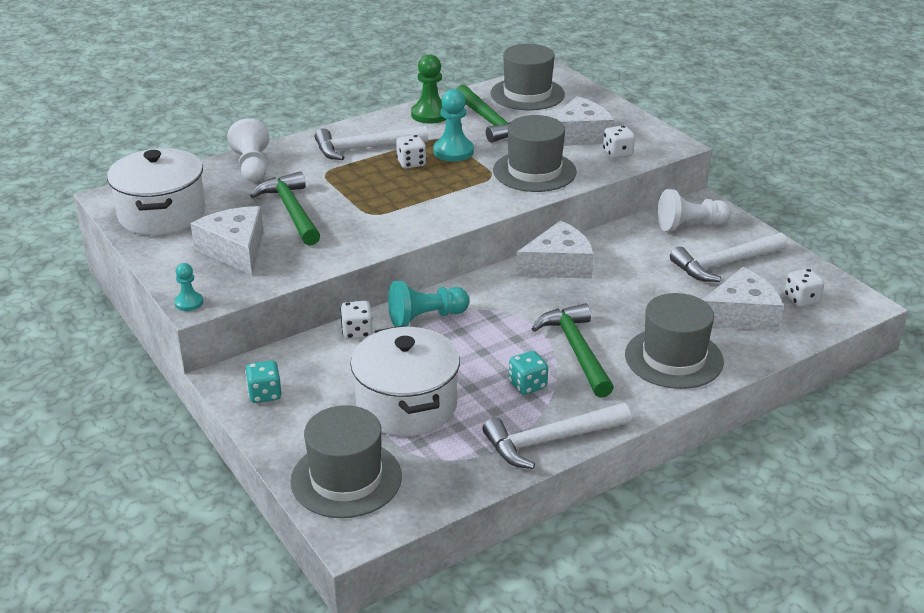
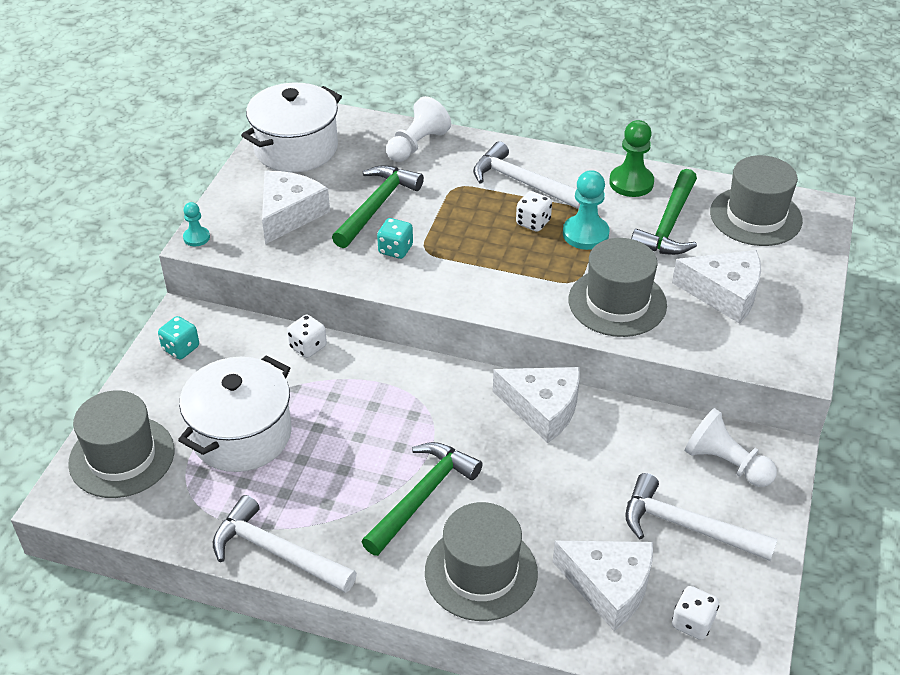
camera: 50 degrees right, 10 degrees up
(426, 318) = (369, 374): turquoise pawn -> none
(527, 385) = (339, 493): turquoise dice -> turquoise dice (395, 249)
(617, 153) = (725, 338): white dice -> none

